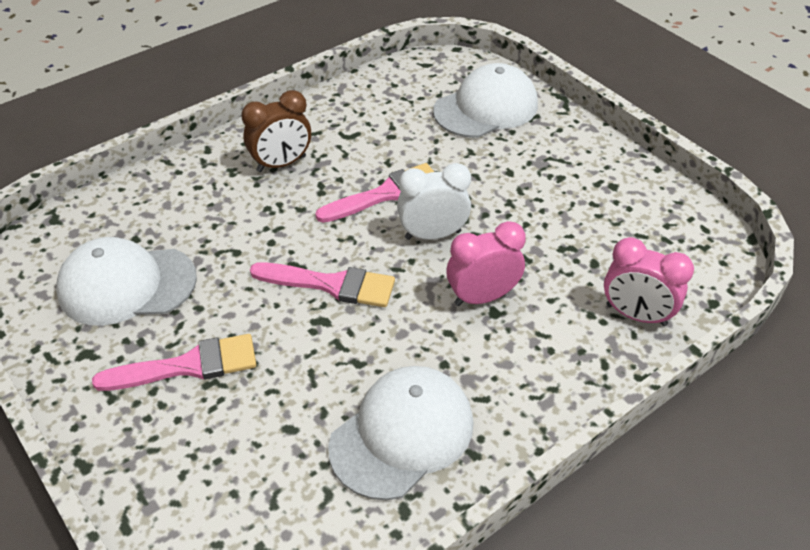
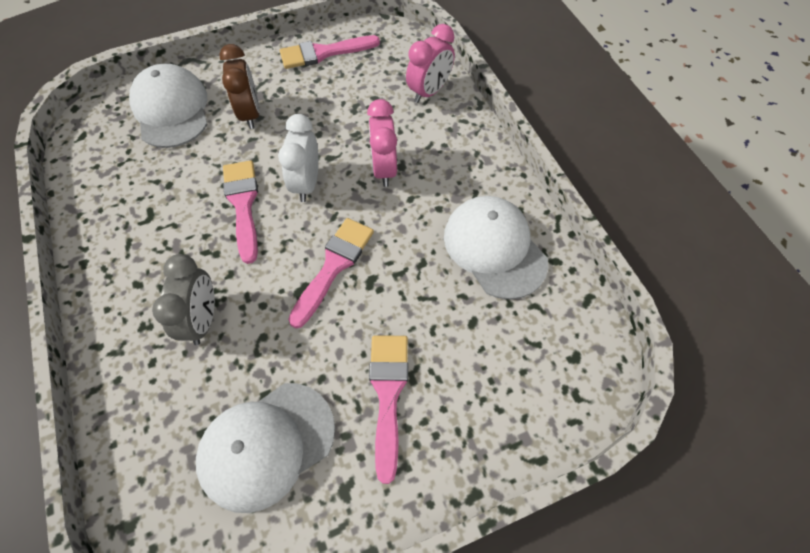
camera: 75 degrees left, 15 degrees up
(127, 285) = (266, 445): white cap -> white cap turned 45 degrees clockwise
(246, 205) = (203, 319): none -> grey clock
(281, 164) = (158, 279): brown clock -> brown clock (250, 114)
(641, 198) = (324, 53): none -> pink brush

